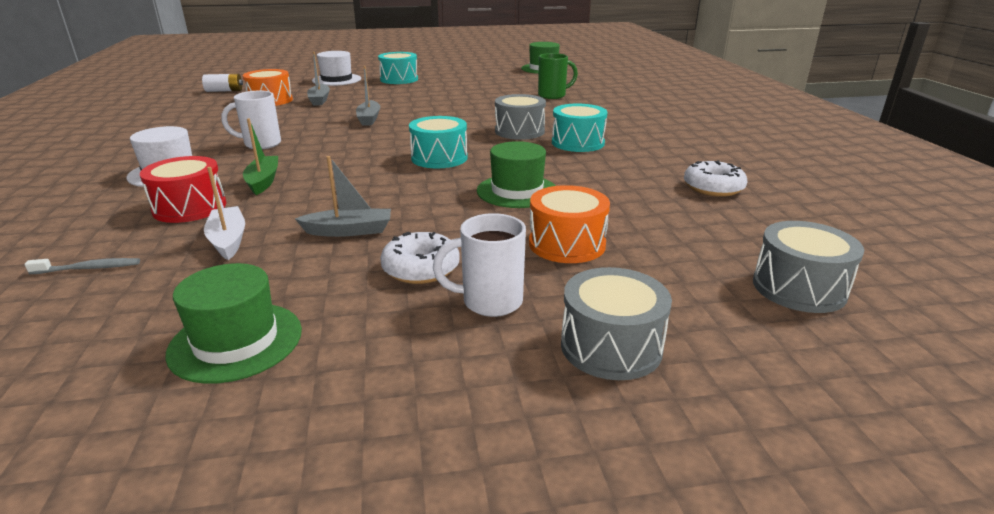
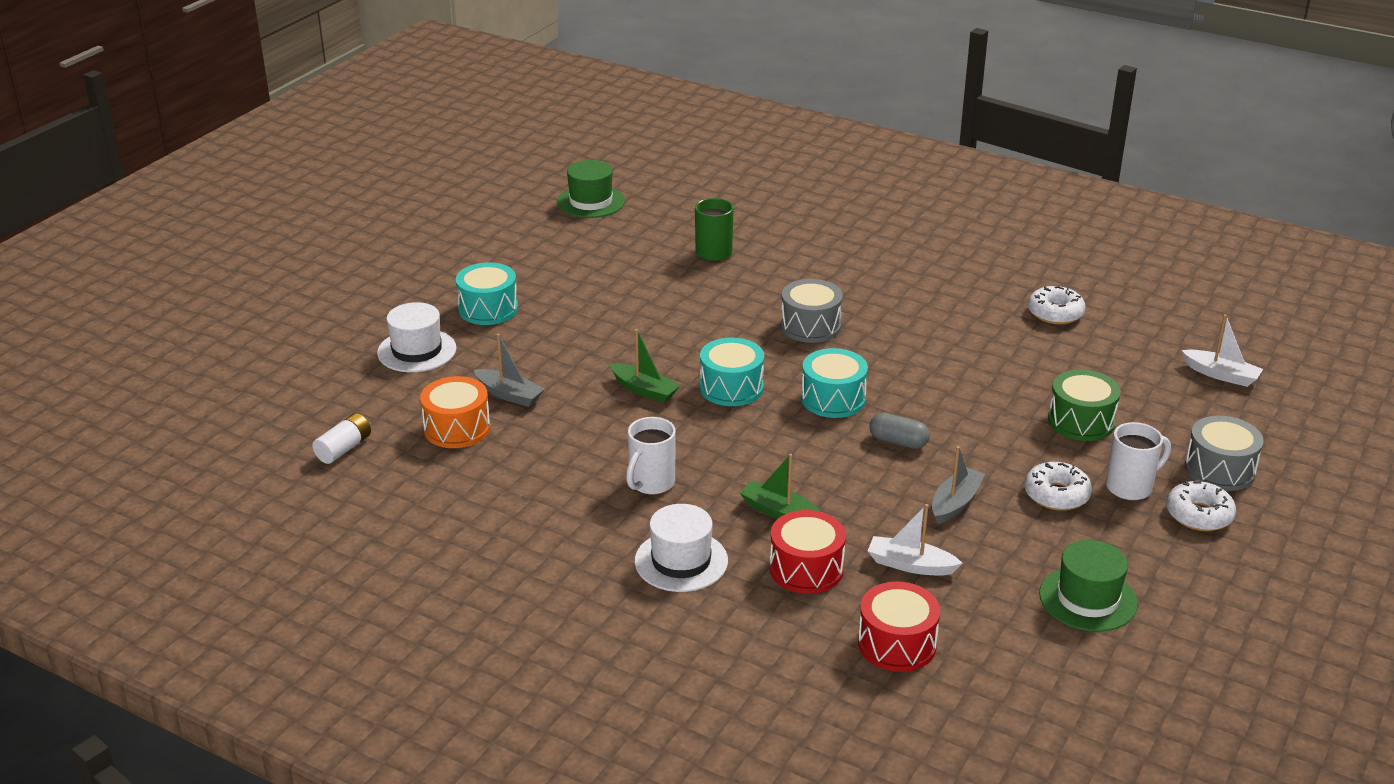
camera: 50 degrees left, 5 degrees up
(89, 268) = (897, 644): grey toothbrush -> red drum
(369, 119) = (644, 390): grey boat -> green boat
(414, 189) = (898, 442): none -> grey capsule
(490, 302) = (1130, 487): white mug -> white mug turned 150 degrees counterclockwise
(492, 362) = (1199, 515): none -> white donut
(517, 191) = (962, 396): green hat -> none
(567, 244) = (1081, 421): orange drum -> green drum
(578, 143) = (883, 314): turquoise drum -> turquoise drum (731, 388)
(798, 288) = (1221, 375): grey drum -> white boat

